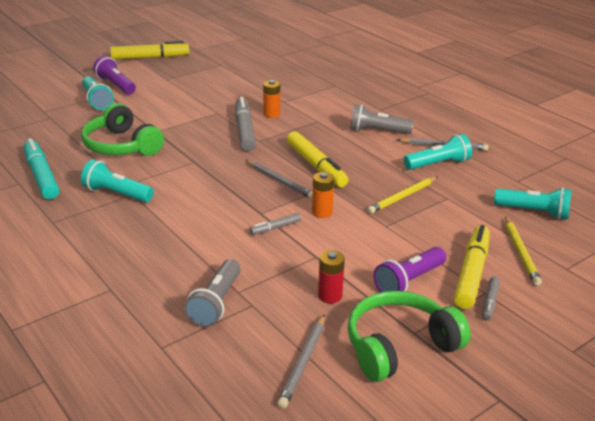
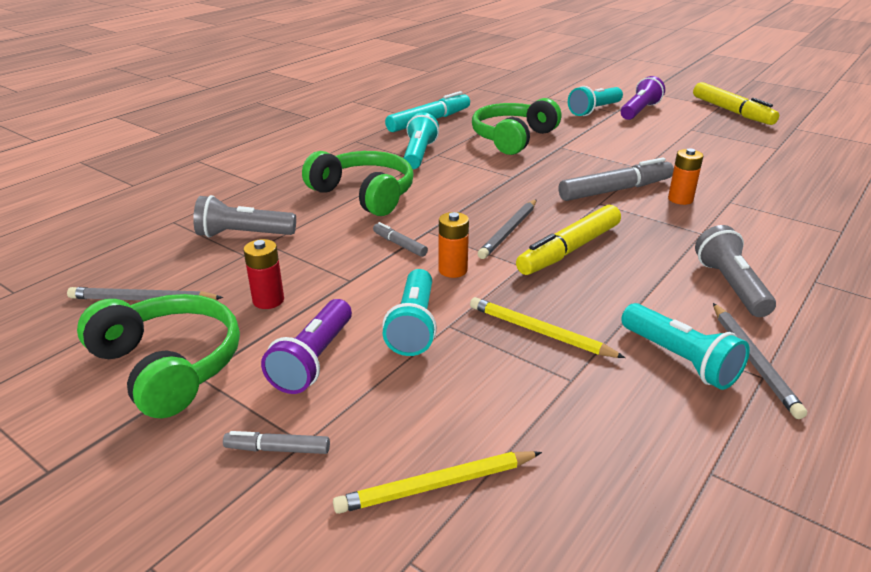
camera: 75 degrees right, 0 degrees up
(179, 232) = (364, 194): none -> green headphones
(409, 281) = (314, 360): purple flashlight -> purple flashlight turned 105 degrees counterclockwise
(471, 273) = (352, 423): yellow marker -> none
(534, 212) = (598, 503): turquoise flashlight -> turquoise flashlight (414, 326)

